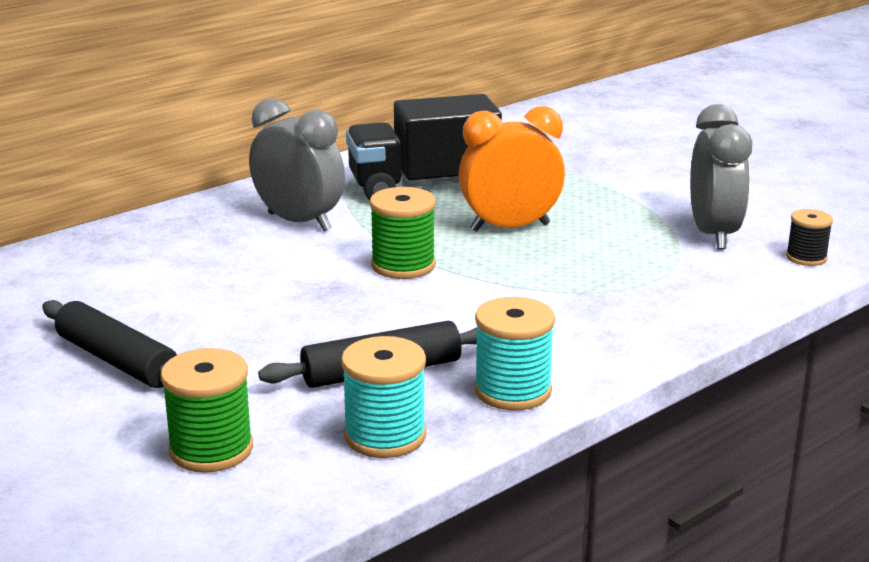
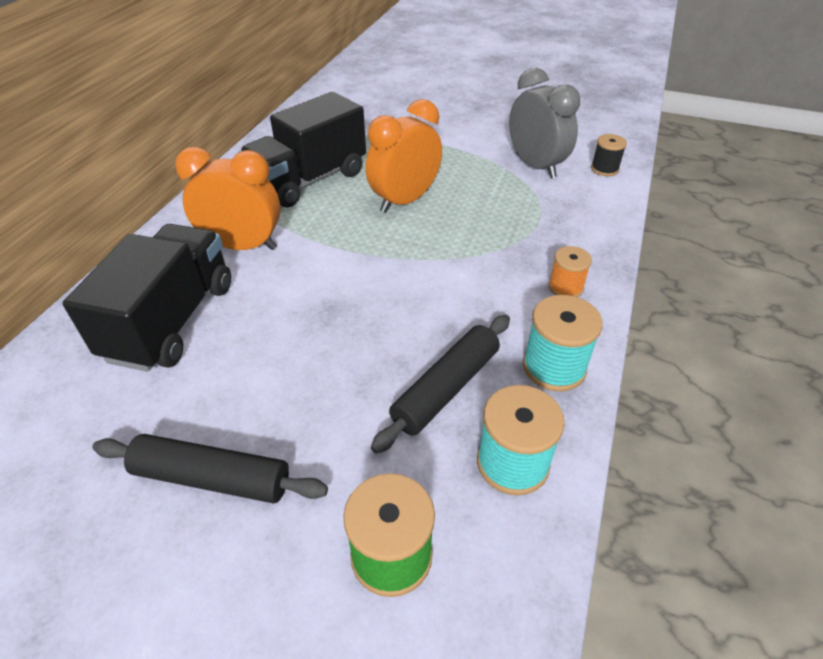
camera: 30 degrees left, 20 degrees up
(181, 257) = (172, 320): none -> black truck
(299, 222) = (243, 246): grey clock -> orange clock
(403, 265) = (363, 265): green spool -> none
(608, 340) = (565, 287): none -> orange spool

